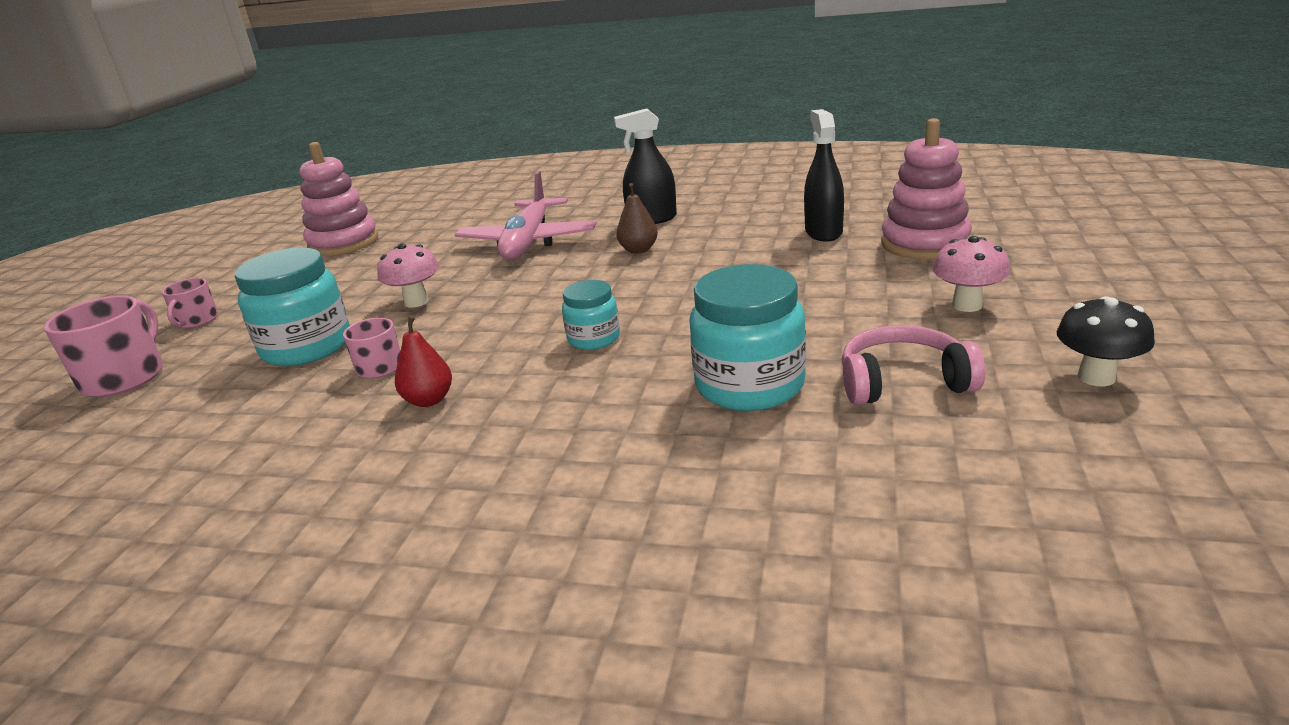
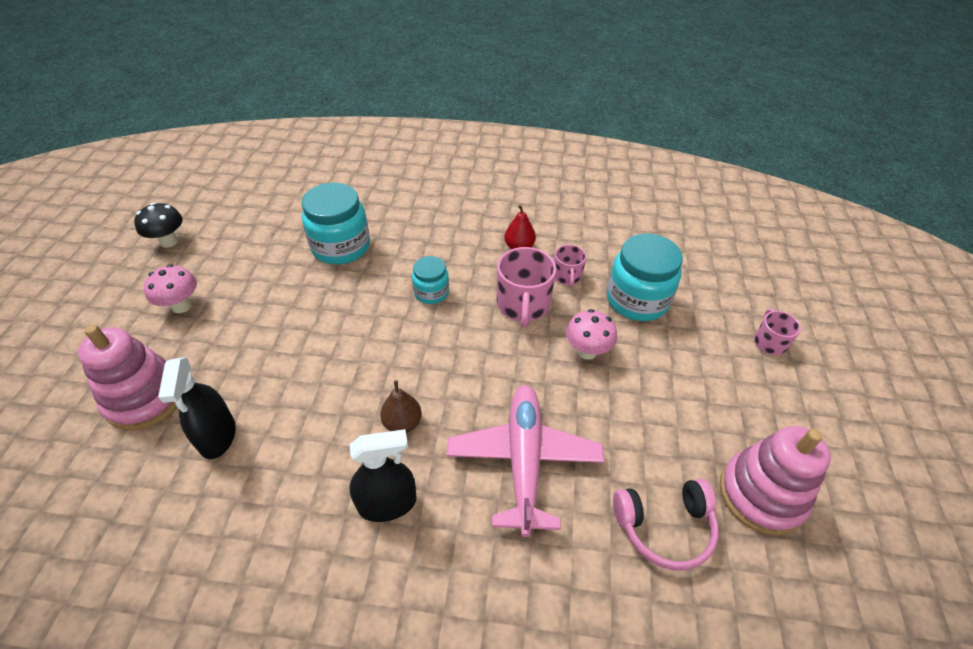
camera: 170 degrees right, 20 degrees up
(125, 377) = (745, 279): pink mug -> pink mug (523, 305)
(903, 382) = (262, 244): pink headphones -> pink headphones (664, 527)

